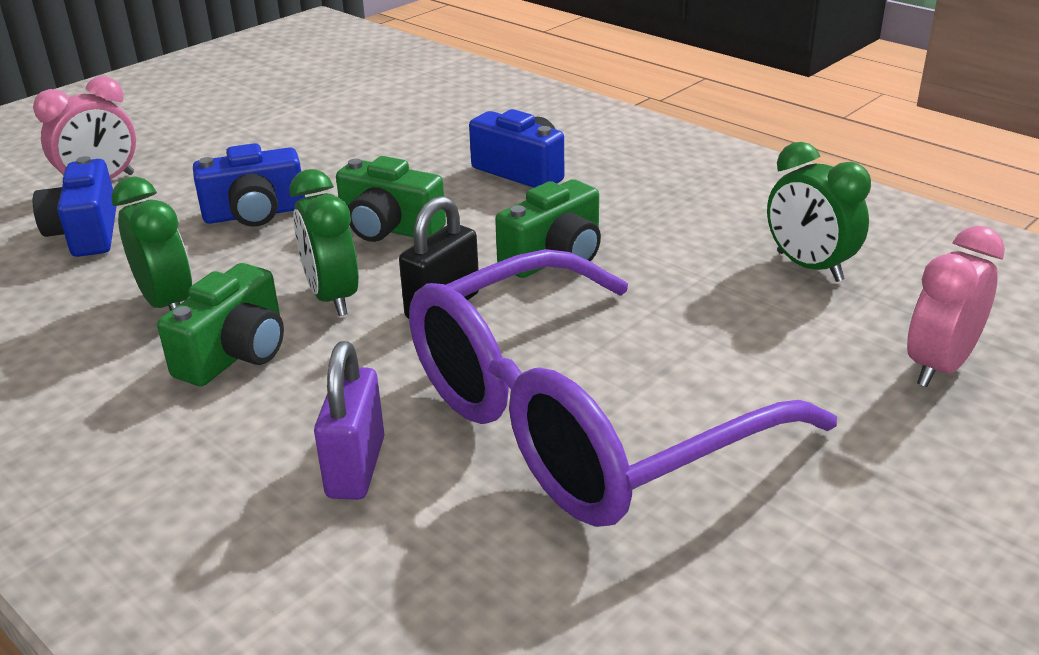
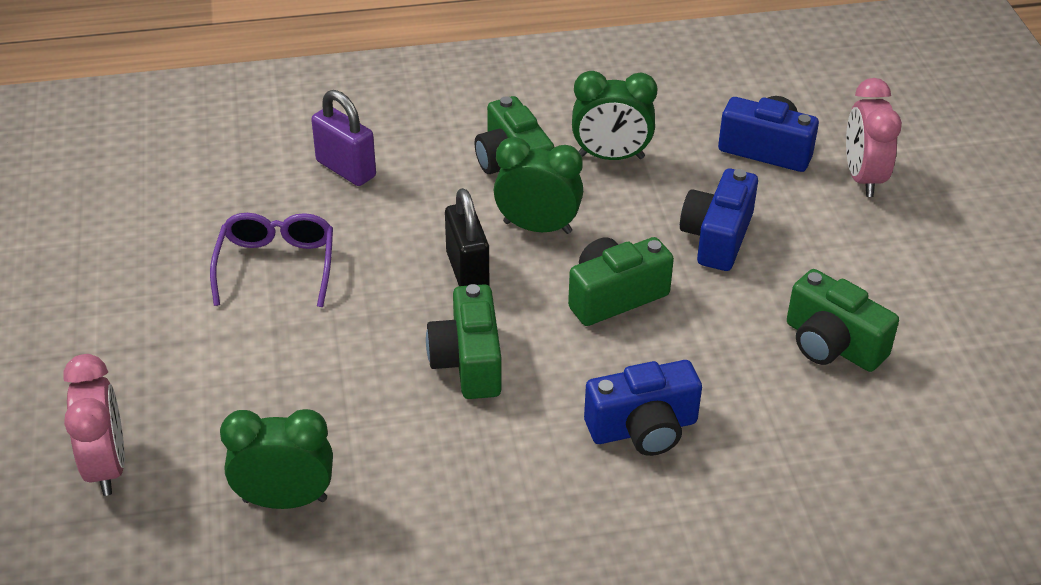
camera: 125 degrees right, 10 degrees up
(344, 141) = (832, 344): none -> green camera
(578, 422) = (276, 265): purple glasses -> purple glasses, size x0.44

